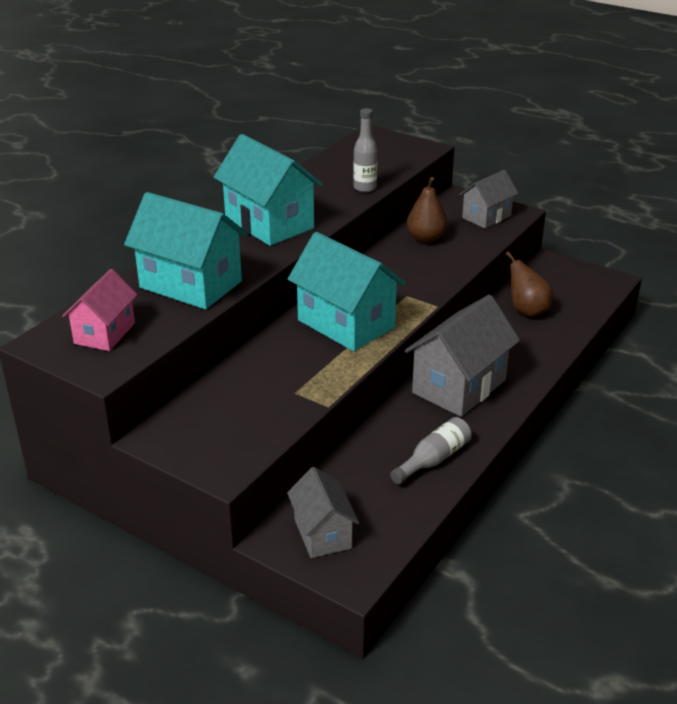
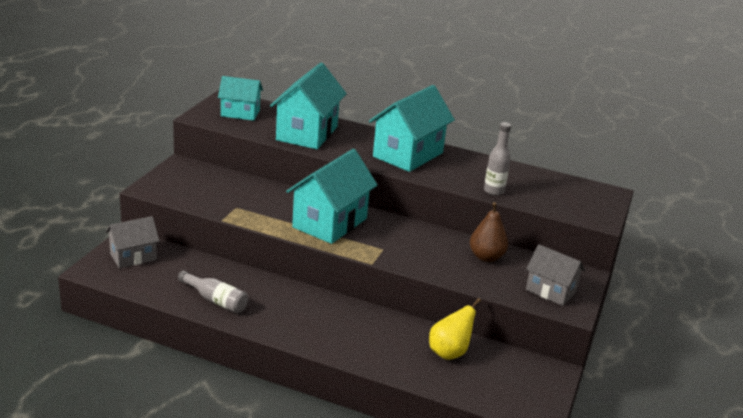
camera: 75 degrees right, 5 degrees down
(104, 333) = (240, 113): pink house -> turquoise house
(459, 386) = (313, 312): grey house -> none
(527, 310) = (449, 352): brown pear -> yellow pear

